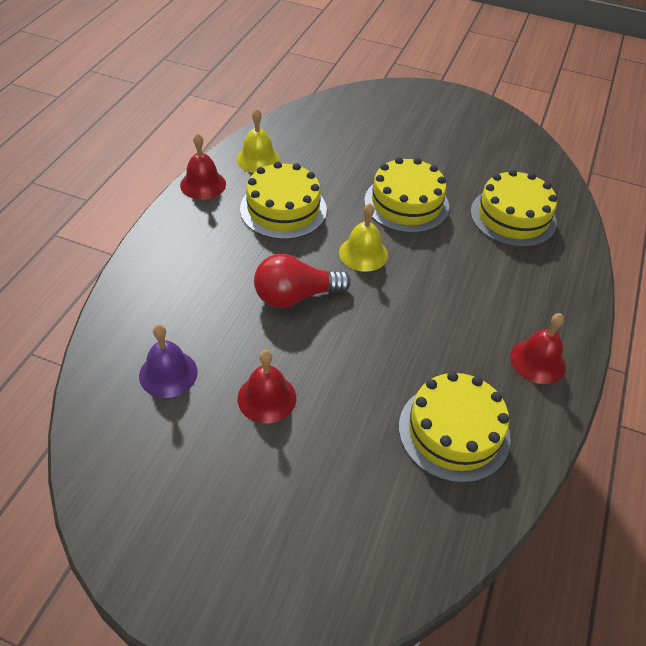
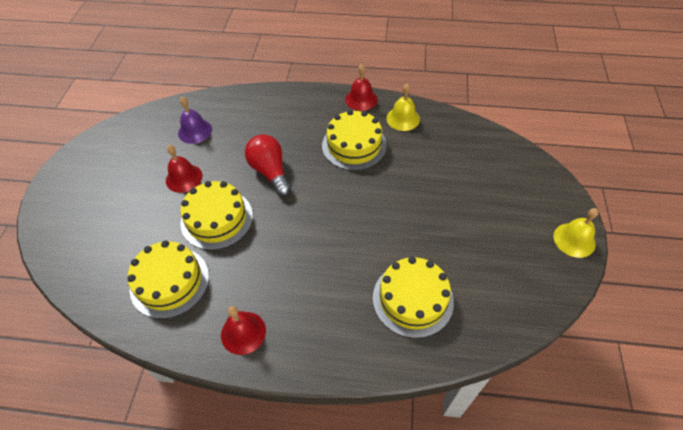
camera: 80 degrees right, 5 degrees up
(363, 253) = (325, 200): yellow bell -> yellow bell (574, 240)
(406, 203) = (394, 217): yellow cake -> yellow cake (217, 219)

